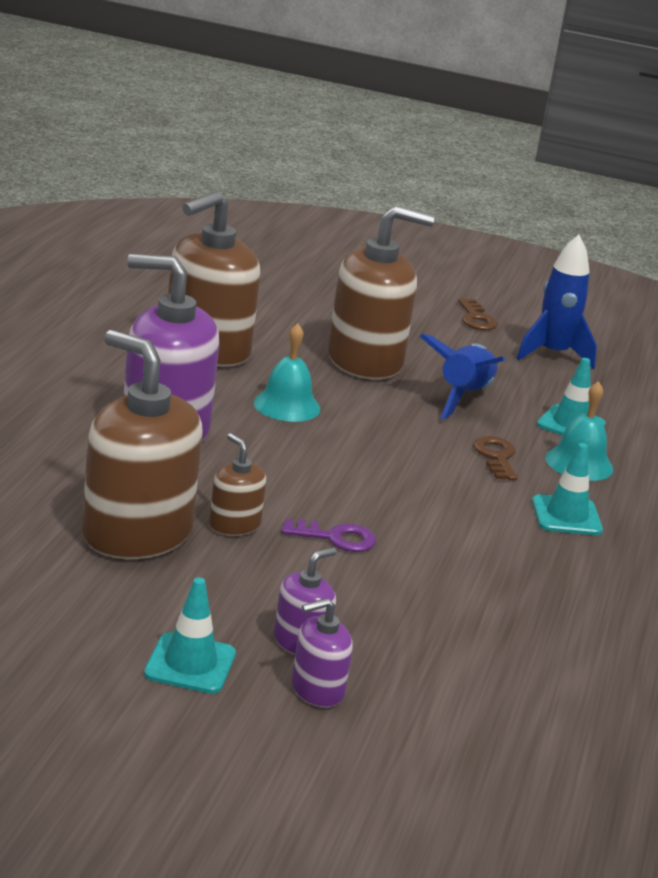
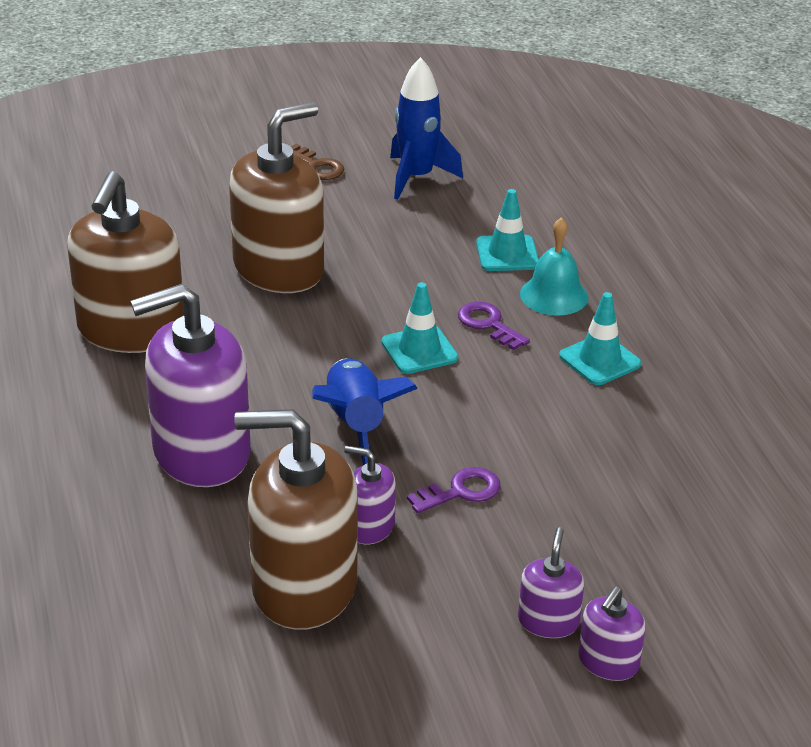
camera: 30 degrees left, 10 degrees up
(190, 664) = (493, 700): turquoise traffic cone -> turquoise traffic cone (419, 350)
(234, 525) = (370, 526): brown soap dispenser -> purple soap dispenser
(287, 405) = (270, 361): turquoise bell -> none
(463, 397) = (398, 268): blue rocket -> blue rocket (356, 425)
(496, 457) = (488, 324): brown key -> purple key

